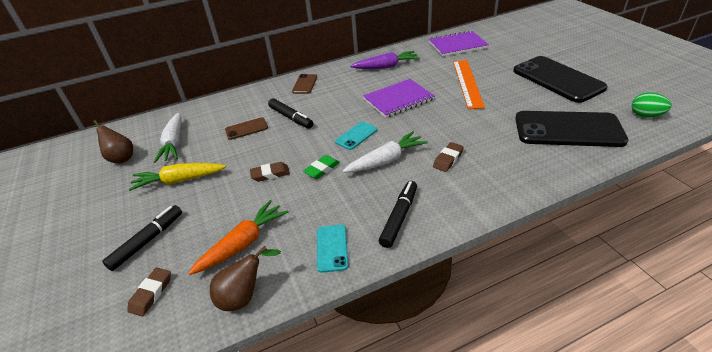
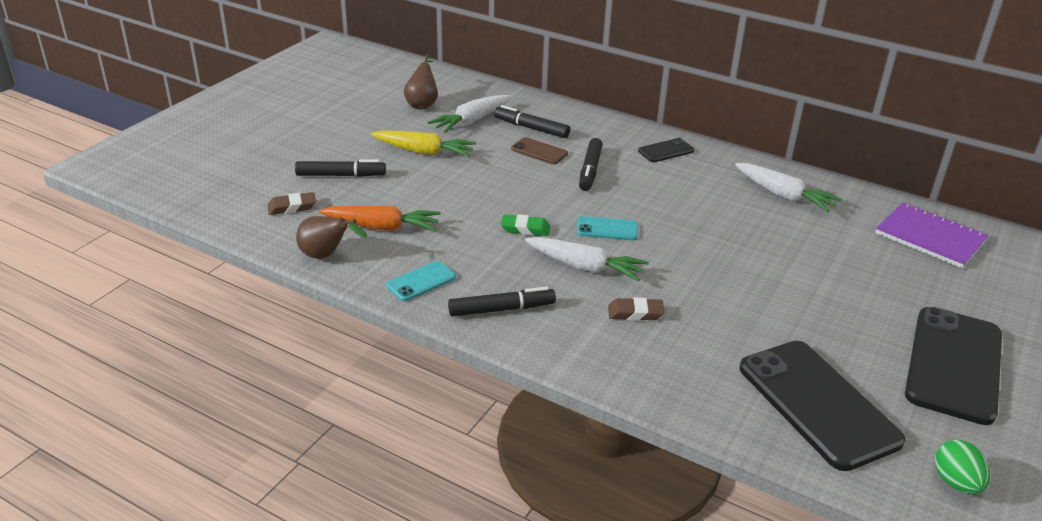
camera: 50 degrees right, 5 degrees down
(179, 181) = (424, 152): yellow carrot -> yellow carrot turned 150 degrees clockwise
(218, 121) = (531, 128): none -> black marker
(270, 174) = (485, 200): brown eraser -> none
(305, 84) = (666, 151): brown phone -> black phone
(386, 67) = (784, 195): purple carrot -> white carrot
(398, 99) = (717, 233): purple notebook -> none
(467, 83) = (830, 278): orange ruler -> none

